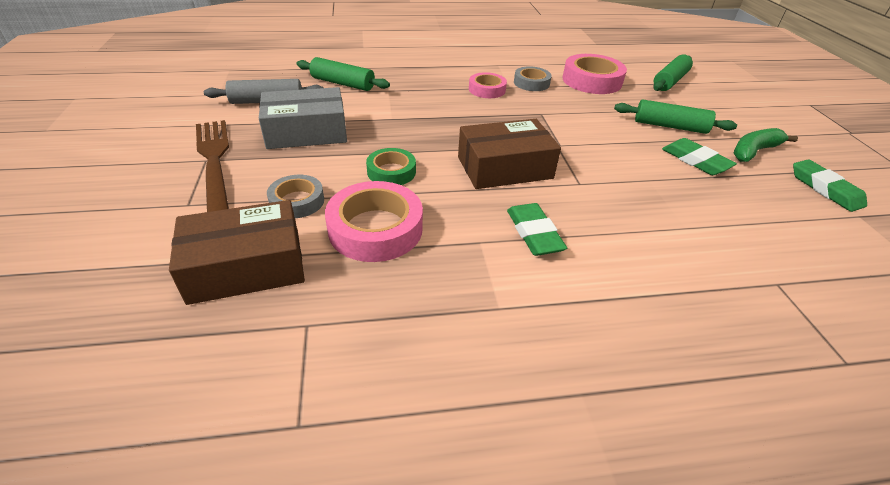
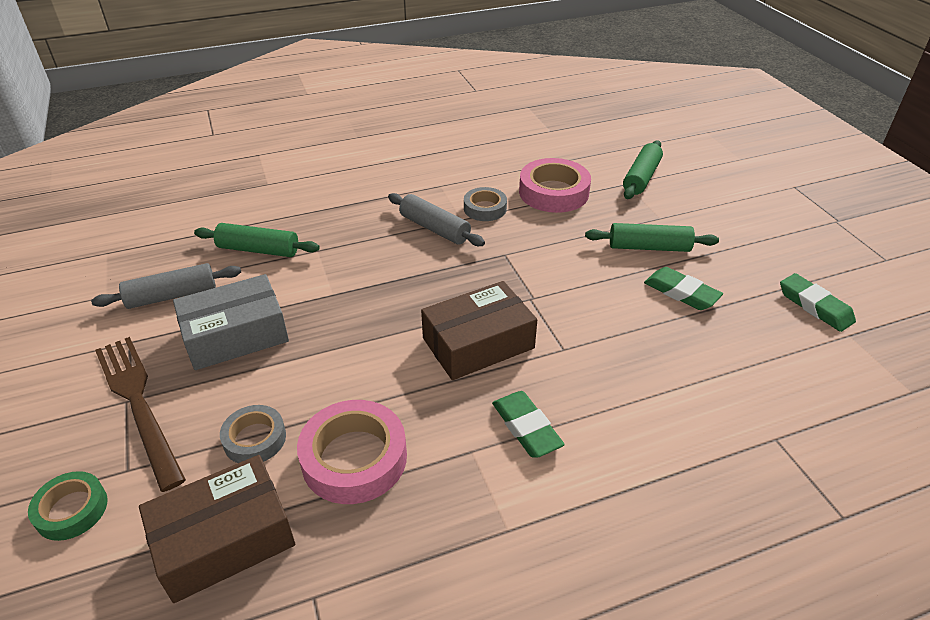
camera: 10 degrees left, 0 degrees up
(391, 172) = (352, 375): green tape -> green tape (72, 510)
(487, 90) = (435, 228): pink tape -> grey rolling pin
(754, 151) = (740, 267): green banana -> none

